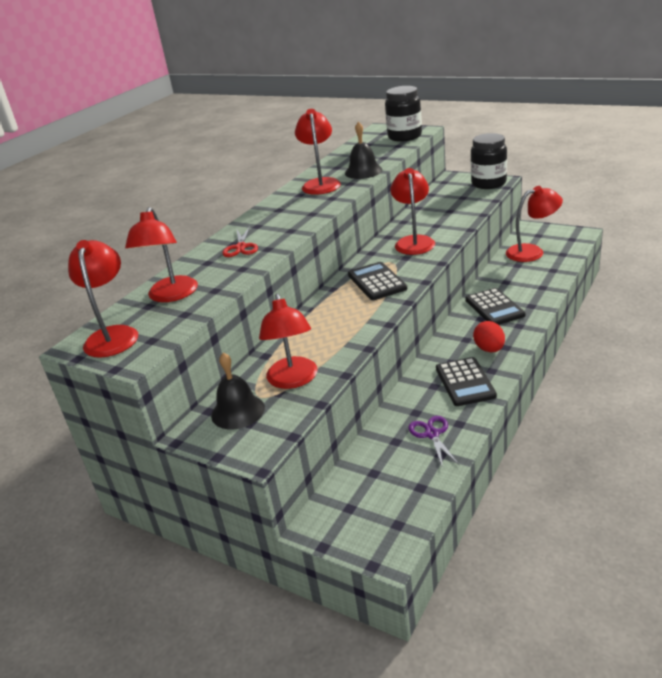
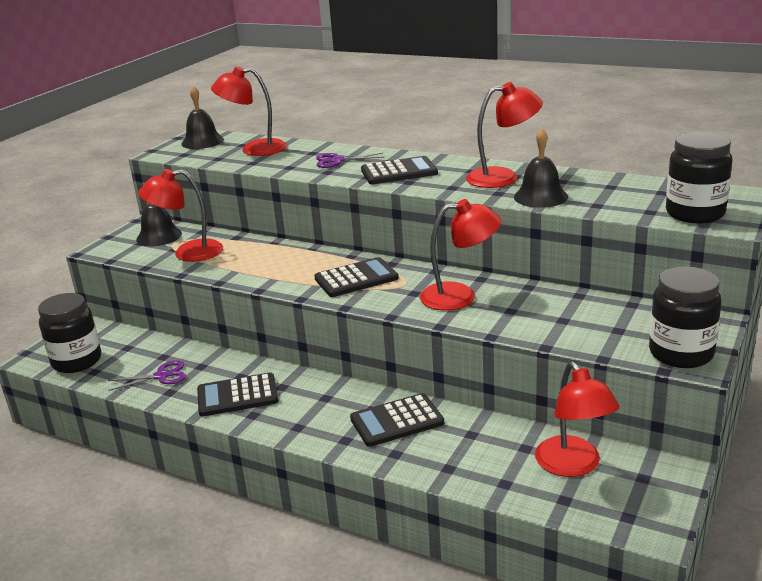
camera: 85 degrees right, 5 degrees down
(113, 335) = (202, 141): red lamp -> black bell
(241, 247) = (337, 161): red scissors -> purple scissors
(287, 219) = (399, 172): none -> black calculator
(398, 508) = (77, 361): none -> black jar
(489, 349) = (297, 414): red egg -> none

